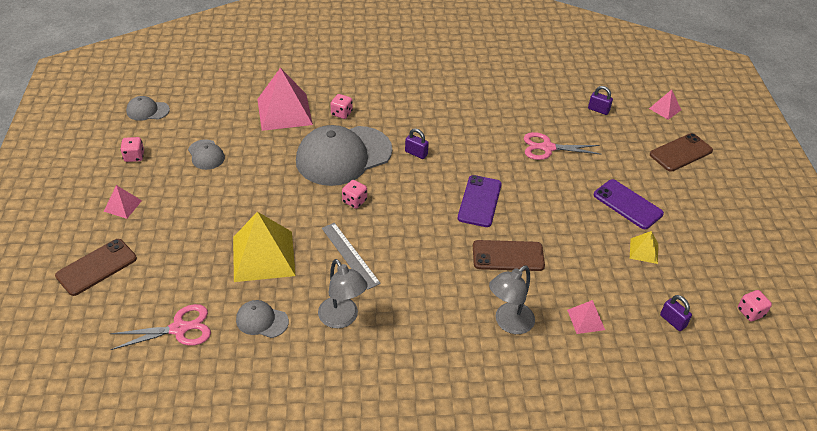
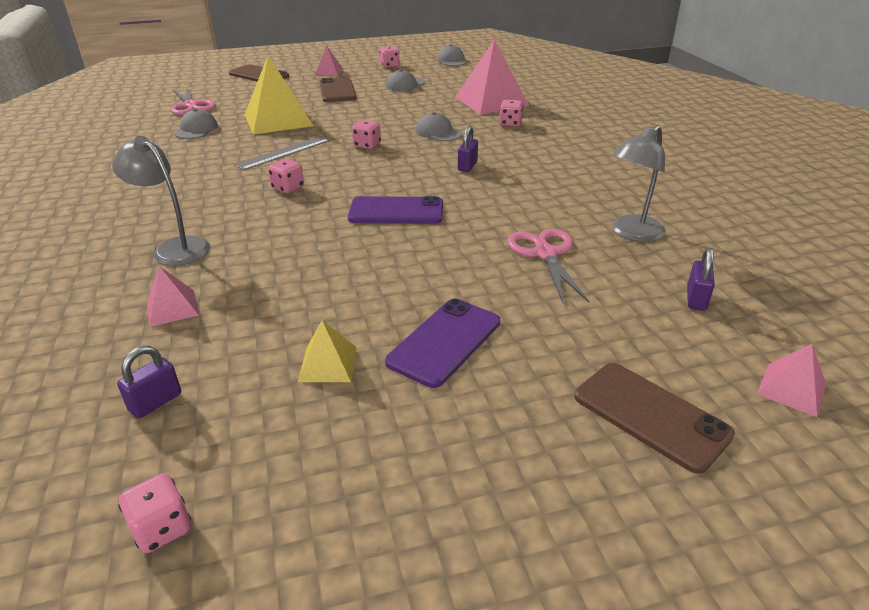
camera: 80 degrees right, 10 degrees down
(342, 319) = (194, 159): grey lamp -> grey lamp (632, 233)
(343, 156) = (438, 132): grey cap -> grey cap, size x0.44
(424, 256) = (288, 188): none -> pink dice
(508, 256) = (296, 239): brown phone -> brown phone (337, 91)

